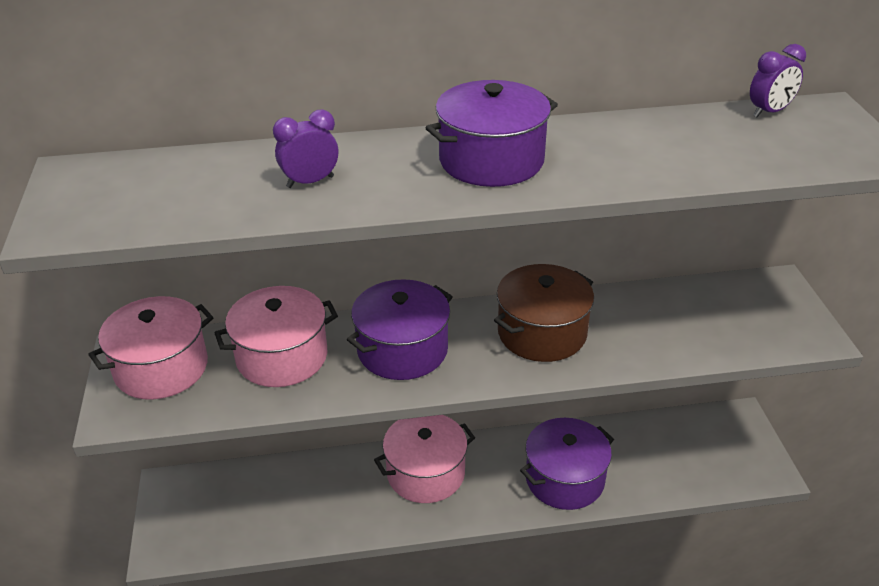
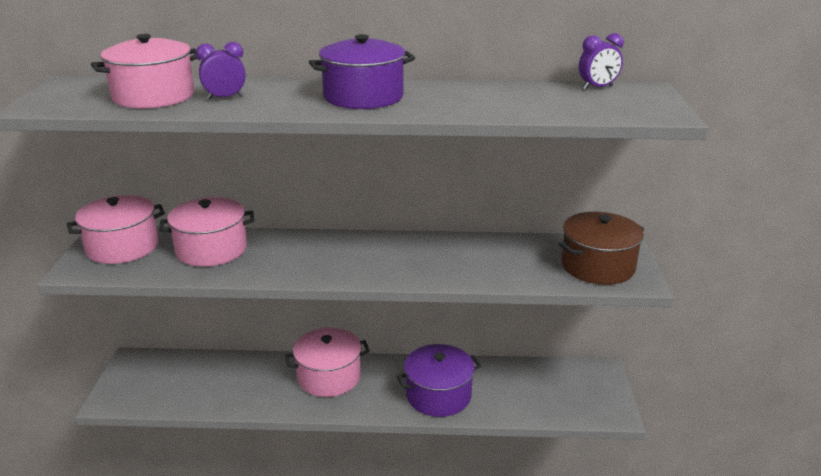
camera: 10 degrees right, 10 degrees down
(210, 189) = (154, 96): none -> pink pot
(402, 350) = (302, 255): purple pot -> none
(542, 333) = (414, 256): brown pot -> brown pot (597, 266)

